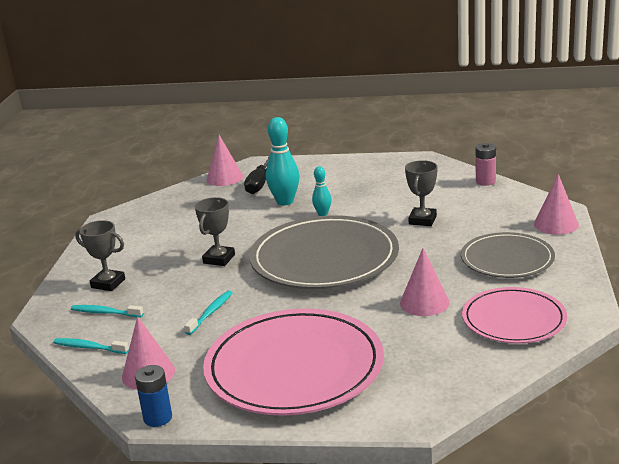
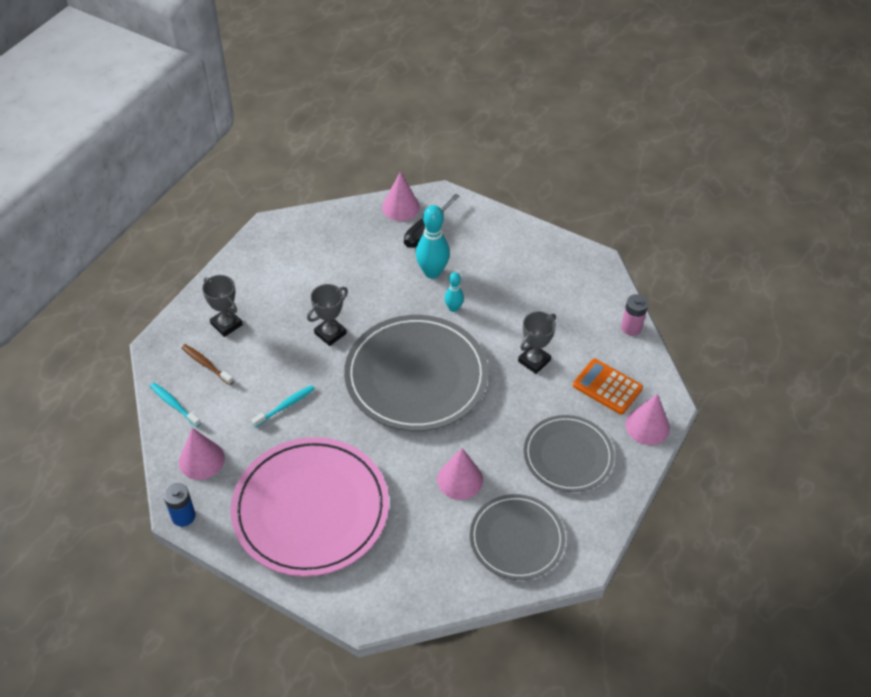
camera: 20 degrees right, 25 degrees up
(105, 313) = (206, 364): turquoise toothbrush -> brown toothbrush
(499, 215) = (607, 387): none -> orange calculator
(513, 319) = (516, 539): pink plate -> grey plate

